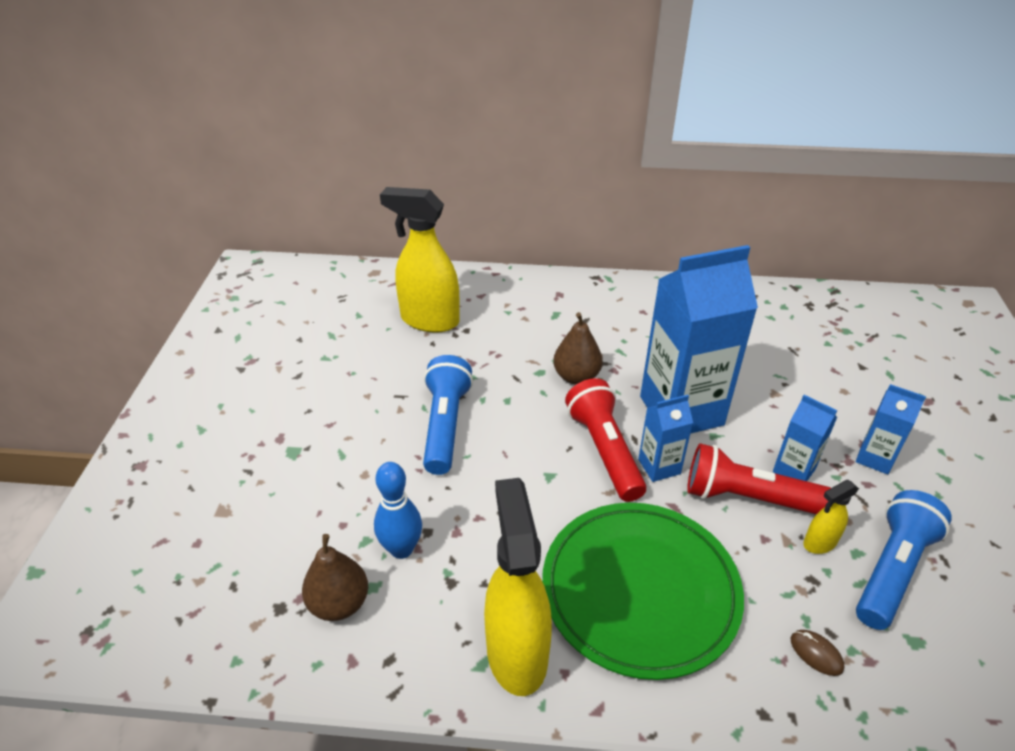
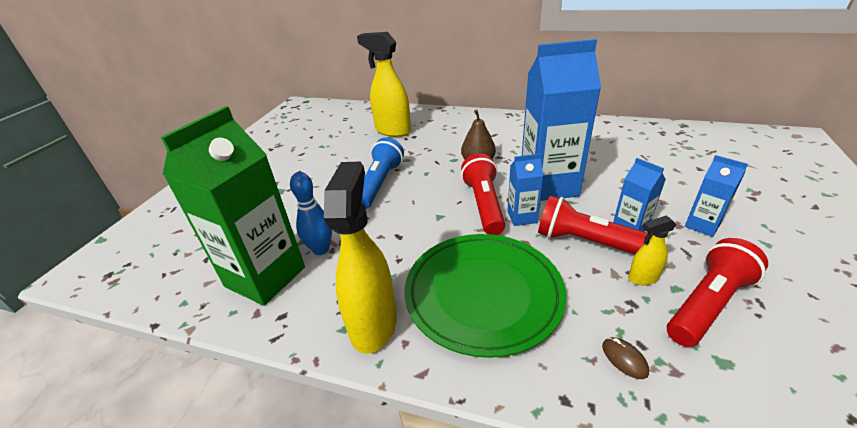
camera: 15 degrees right, 5 degrees down
(339, 603) = (265, 277): brown pear -> green carton
(892, 570) = (708, 304): blue flashlight -> red flashlight

